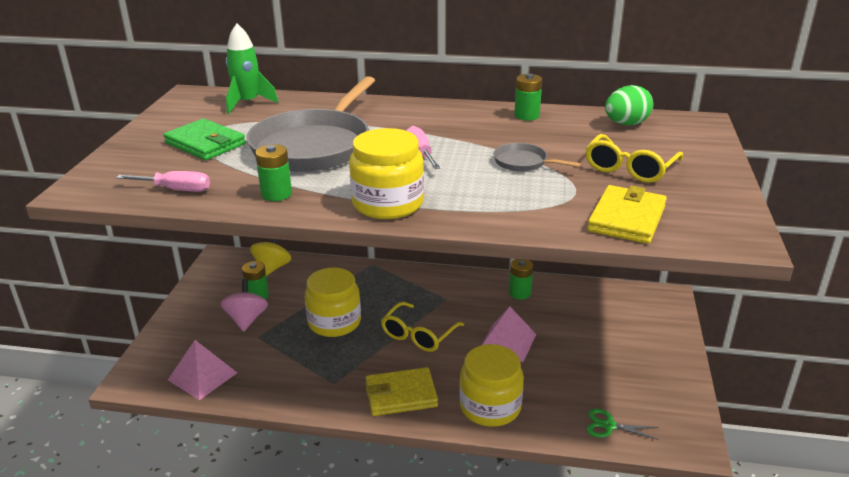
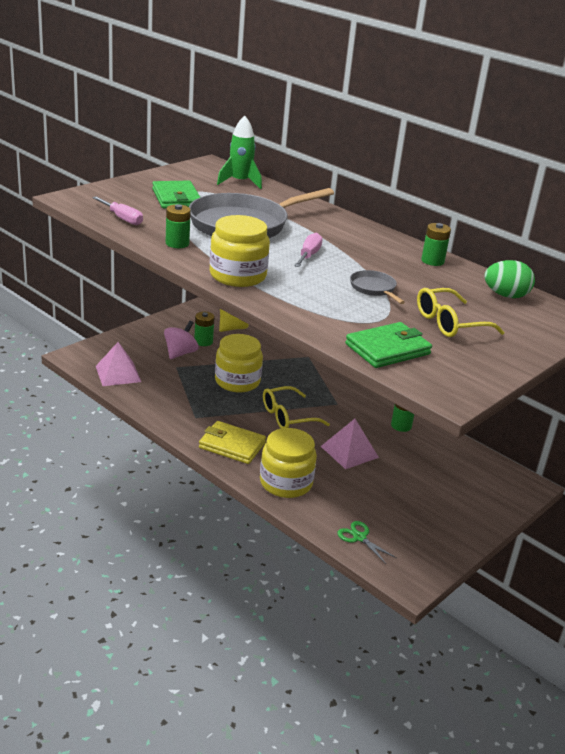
camera: 30 degrees right, 0 degrees up
(627, 219) = (387, 349): yellow wallet -> green wallet

